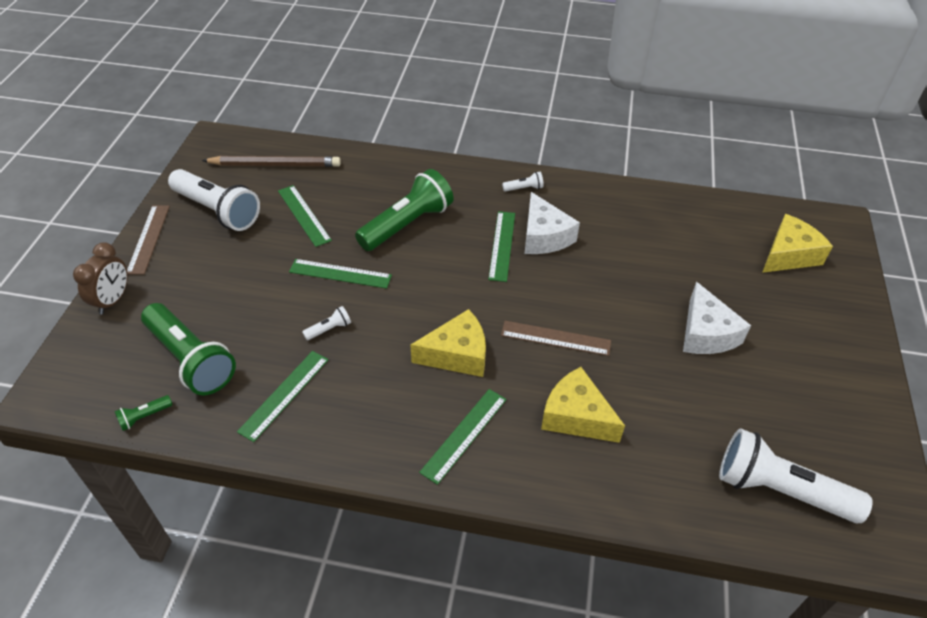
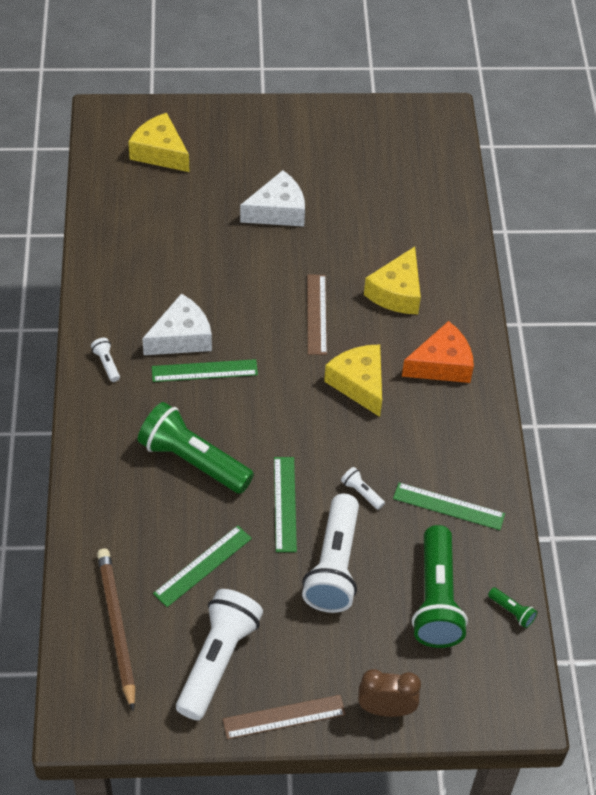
camera: 105 degrees left, 5 degrees up
(191, 359) = (436, 599): green flashlight -> green flashlight turned 150 degrees clockwise
(464, 434) = (442, 364): green ruler -> orange cheese
(779, 490) = (420, 171): white flashlight -> white flashlight (334, 565)

